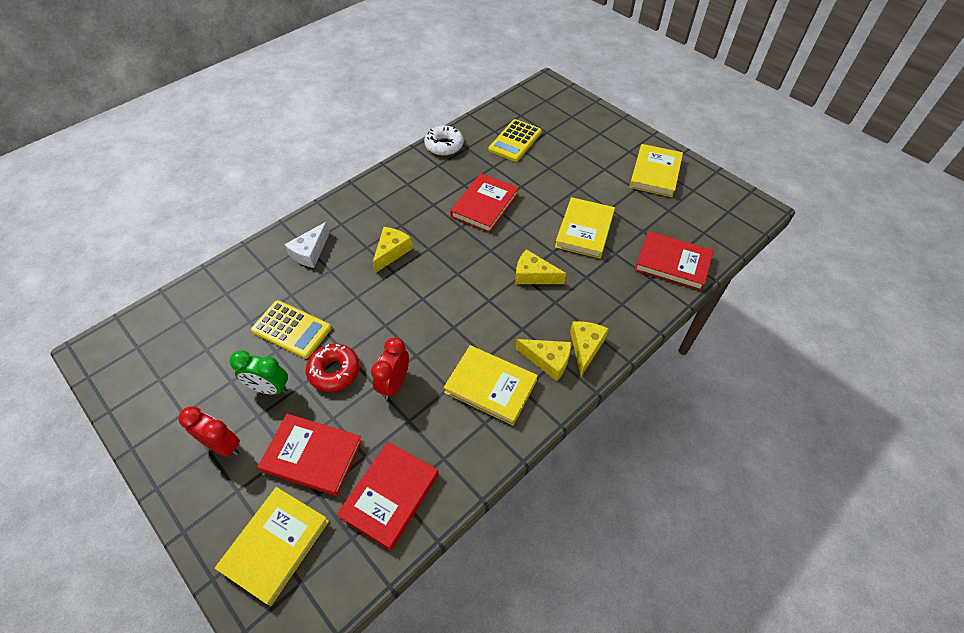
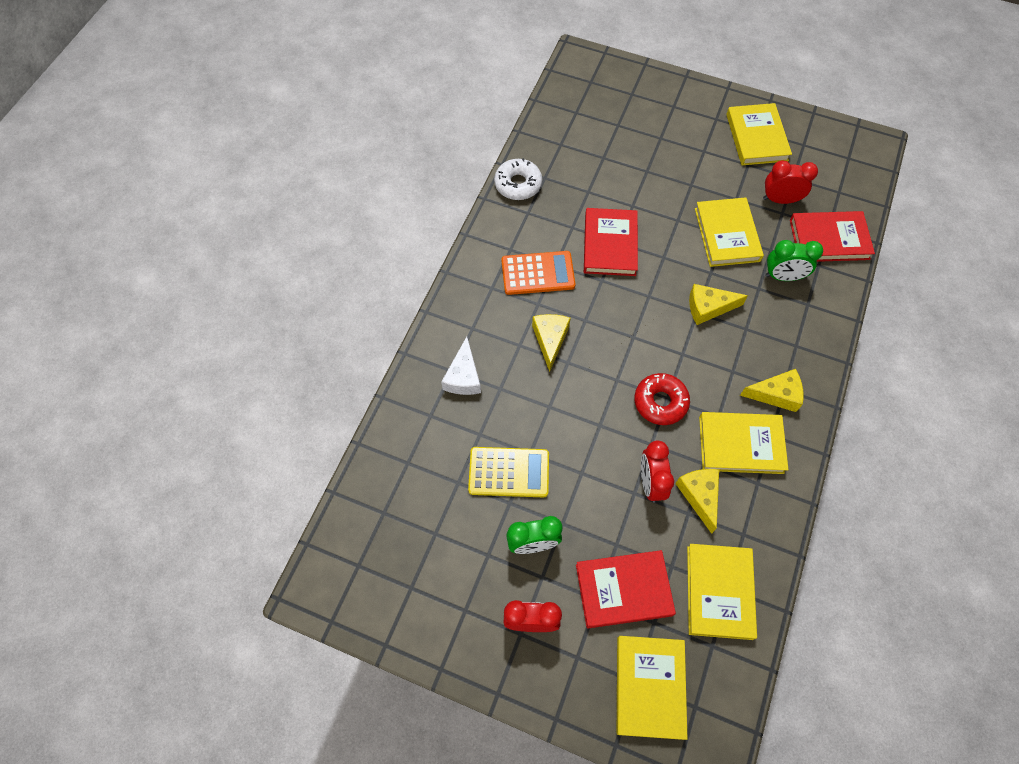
camera: 25 degrees left, 10 degrees up
(334, 371) = (584, 497): red donut -> red donut (660, 402)
(390, 496) = (719, 592): red book -> yellow book
(415, 205) = (538, 273): none -> orange calculator
(515, 141) = (591, 149): yellow calculator -> none
(585, 347) = (801, 365): yellow cheese -> yellow cheese (699, 496)
(613, 276) = (783, 276): none -> green clock
(647, 221) = (780, 200): none -> red clock

